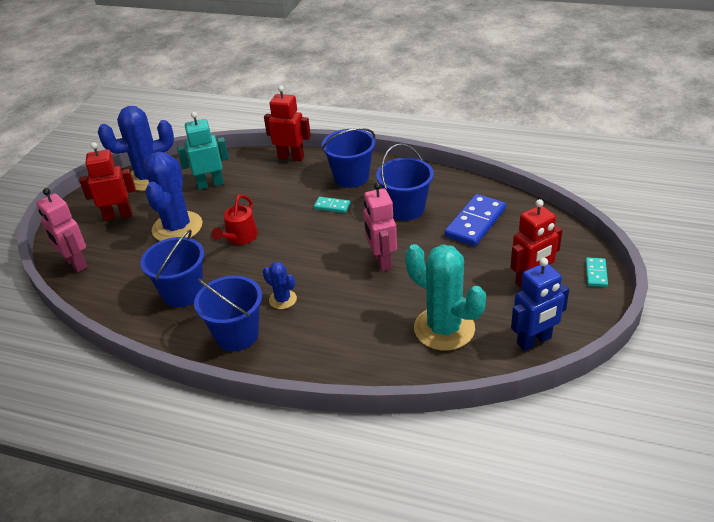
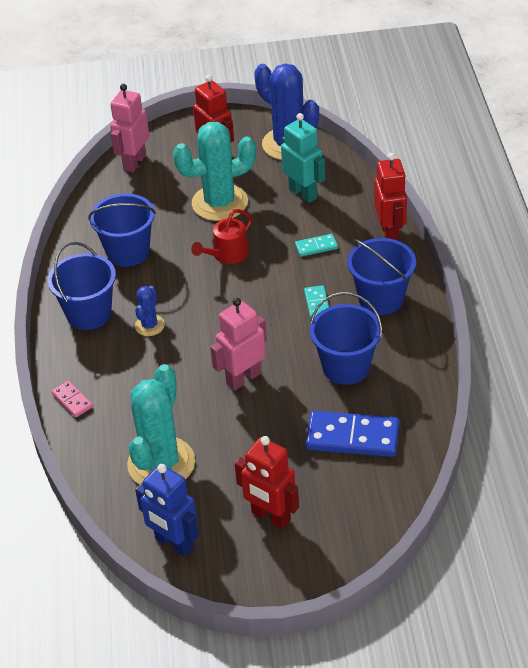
camera: 65 degrees right, 5 degrees up
(177, 227) = (220, 203): blue cactus -> turquoise cactus
(240, 237) = (227, 254): red watering can -> red watering can turned 45 degrees counterclockwise
(335, 369) = (72, 400): none -> pink domino
(596, 273) = (312, 574): turquoise domino -> turquoise domino (316, 247)

